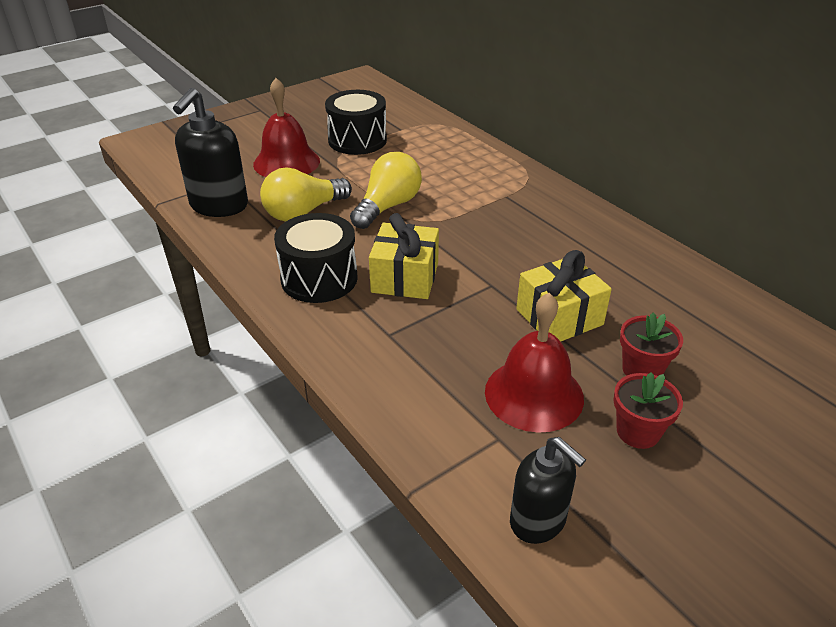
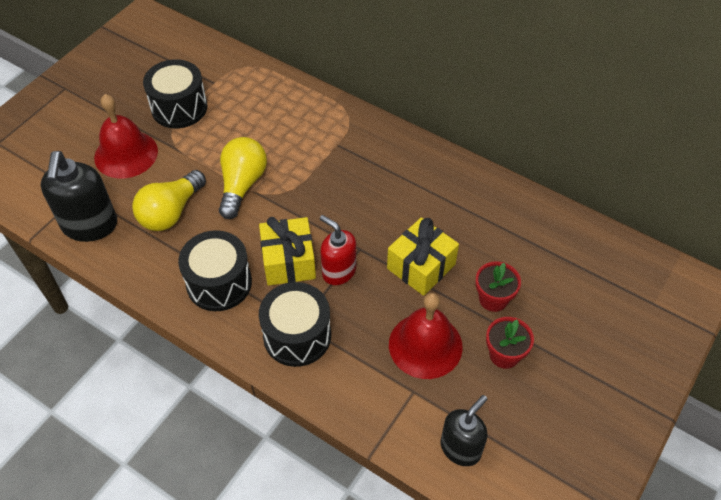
camera: 20 degrees left, 15 degrees up
(380, 345) = (297, 336): none -> black drum
(457, 299) = (338, 271): none -> red soap dispenser
(538, 521) = (460, 448): black soap dispenser -> black soap dispenser turned 75 degrees counterclockwise

